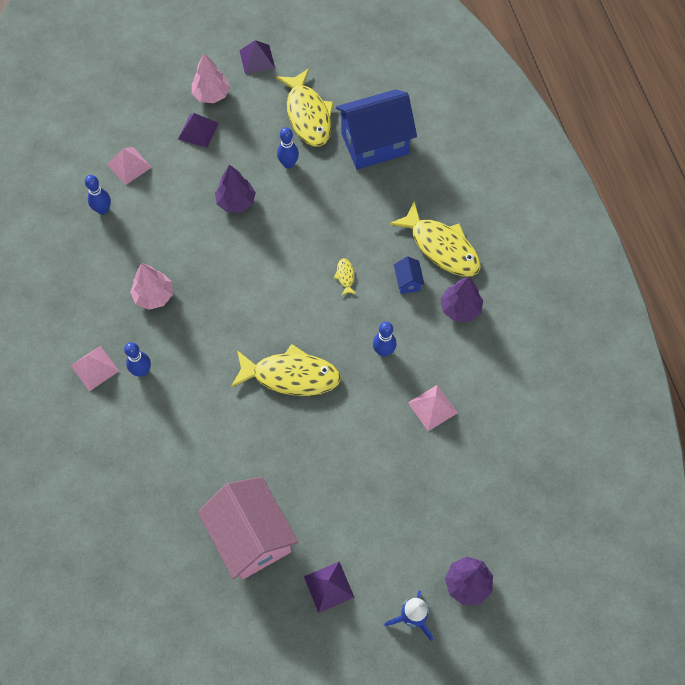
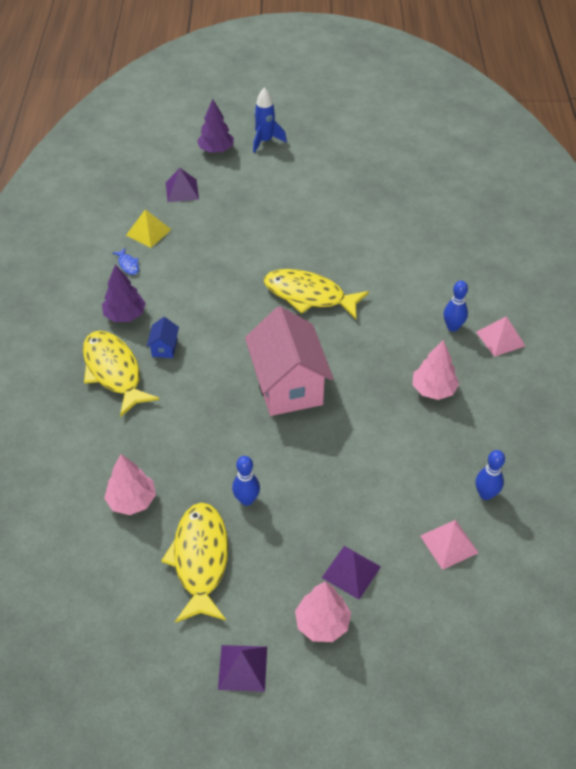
camera: 165 degrees left, 15 degrees down
(236, 202) = (322, 468): purple tree -> none
(251, 537) = (373, 201): pink house -> pink house (288, 385)
(329, 586) = (320, 166): purple pyramid -> purple pyramid (182, 190)
(345, 276) = (226, 366): yellow fish -> none
(375, 144) = (132, 500): blue house -> pink tree
(383, 351) = (215, 297): blue bowling pin -> none
(432, 407) = (190, 249): pink pyramid -> none
(487, 371) = (128, 265): none -> blue fish
(487, 421) = (148, 232): none -> yellow pyramid

